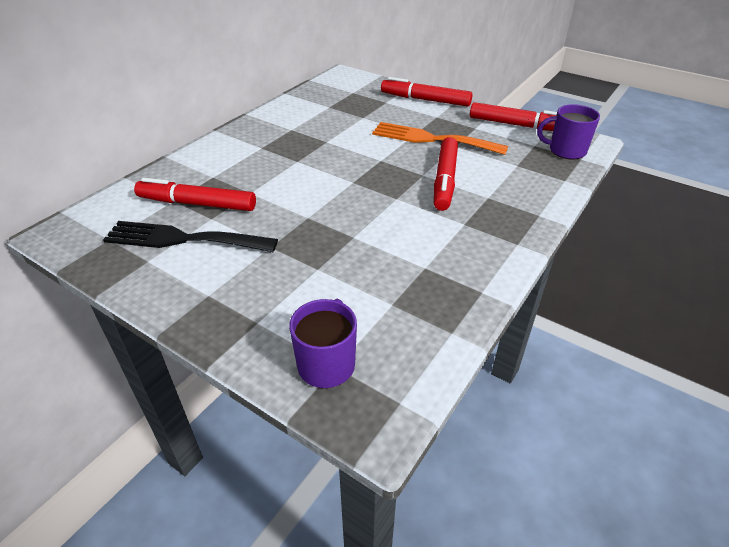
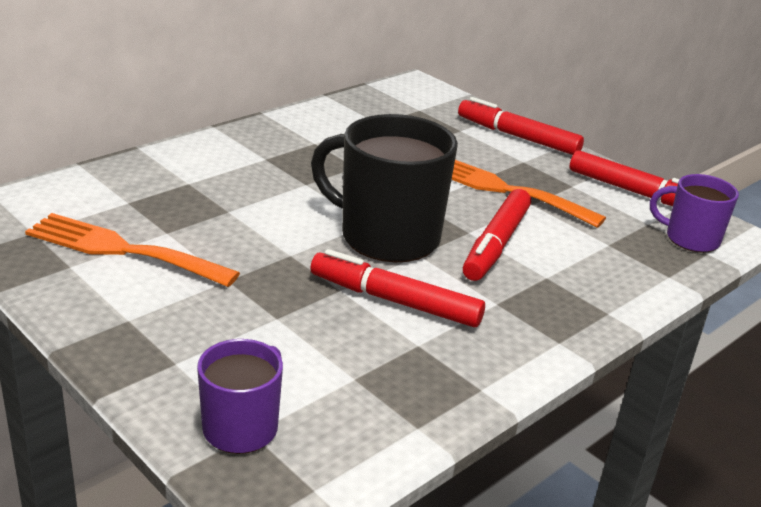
camera: 10 degrees right, 10 degrees down
(183, 239) = (122, 250): black fork -> orange fork
(197, 204) = (155, 212): red marker -> red marker (394, 301)
(369, 189) = (387, 236): none -> black mug

